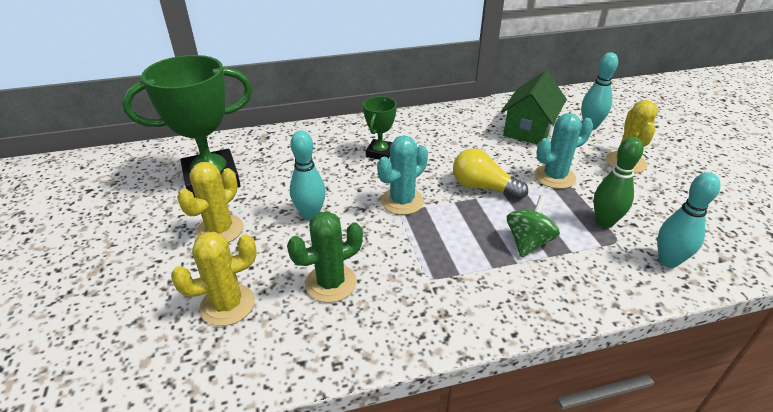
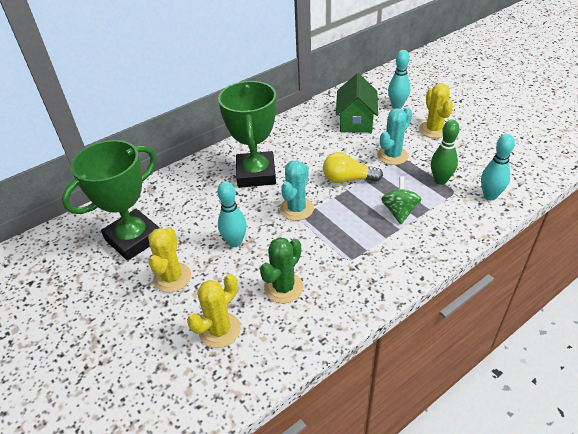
camera: 20 degrees left, 5 degrees up
(380, 153) = (256, 174): green trophy -> green trophy, size x1.98

